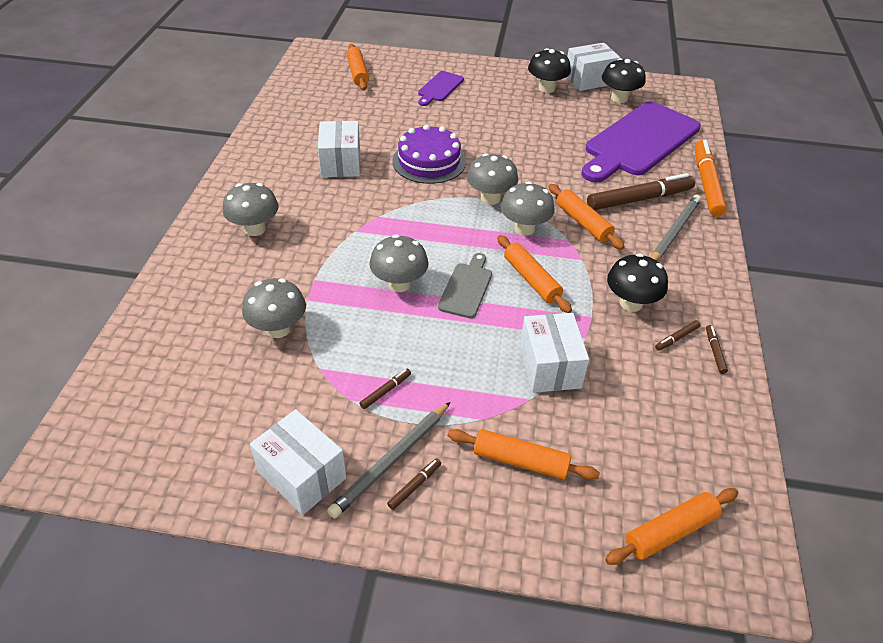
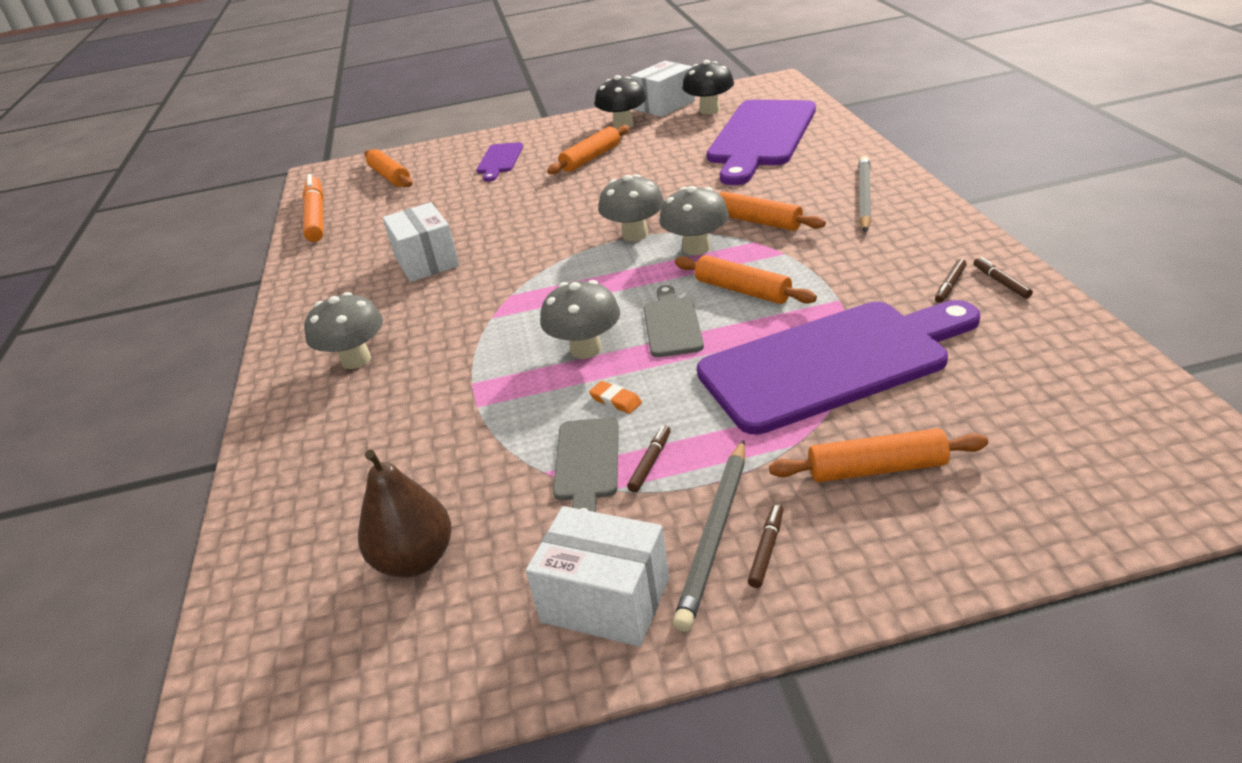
camera: 15 degrees left, 10 degrees down
(213, 396) = (415, 560): none -> brown pear
(278, 329) = (458, 450): grey mushroom -> none
(348, 374) = (587, 463): none -> grey cutting board
(393, 334) = (616, 400): none -> orange eraser
(429, 161) = (536, 226): purple cake -> none
(549, 366) = (832, 363): white box -> purple cutting board
(631, 303) = (872, 272): black mushroom -> none
(639, 199) = (803, 182): brown marker -> none
(670, 531) = (1110, 468): orange rolling pin -> orange rolling pin (591, 158)
(706, 183) = (862, 148): orange marker -> orange marker (316, 216)

